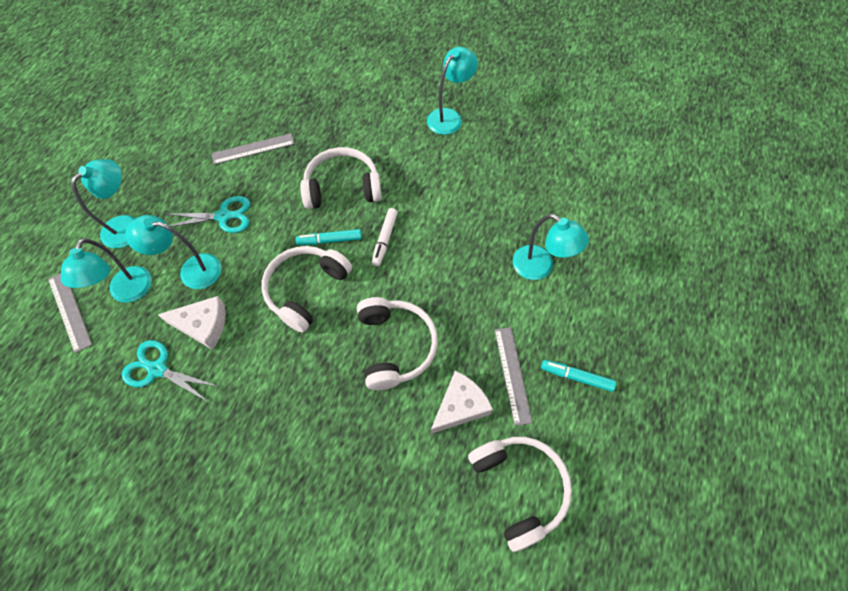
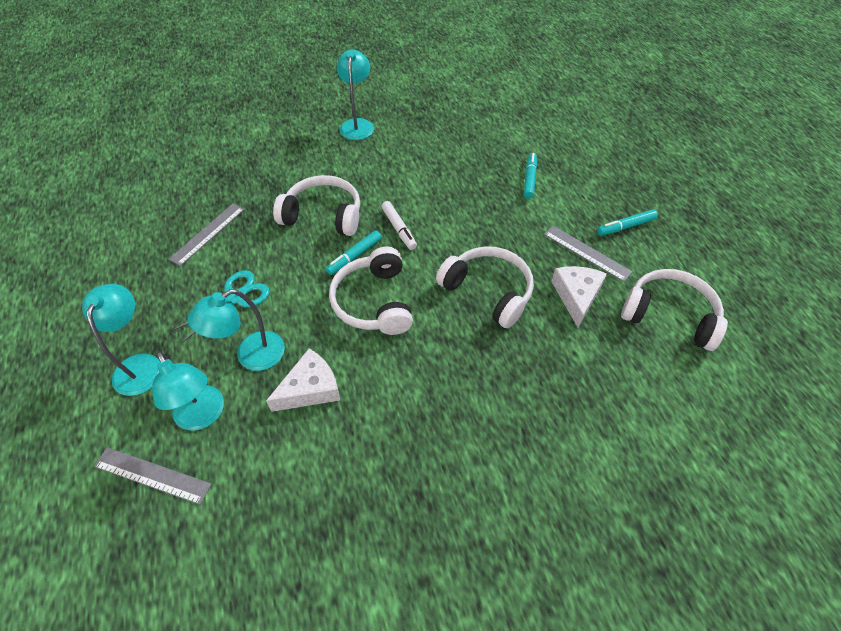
camera: 40 degrees left, 10 degrees down
(158, 369) = (305, 452): turquoise scissors -> none
(342, 187) = (323, 215): white headphones -> white headphones turned 60 degrees clockwise
(540, 268) = (529, 179): turquoise lamp -> turquoise marker

